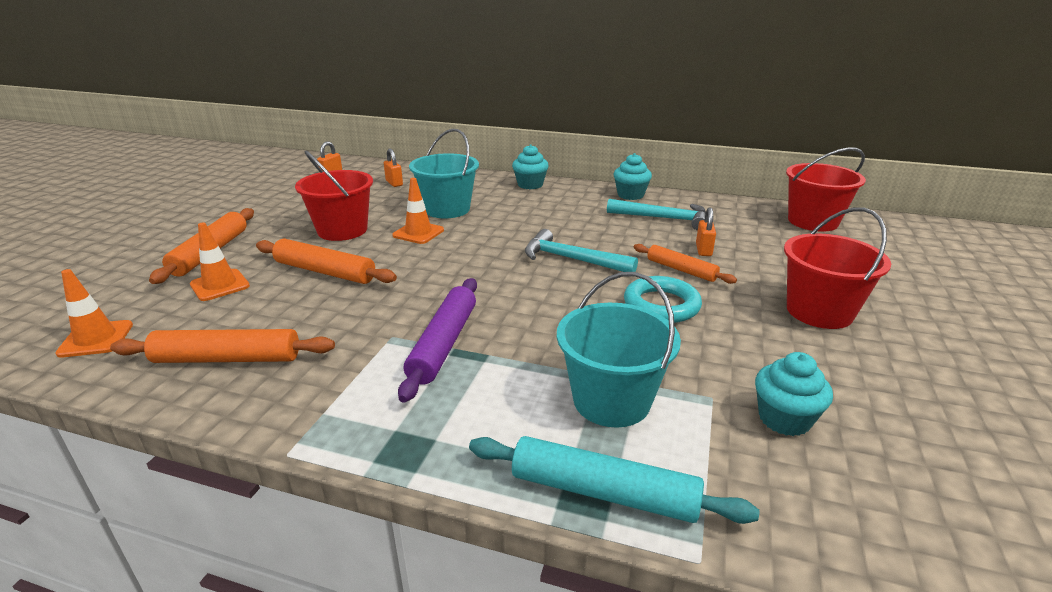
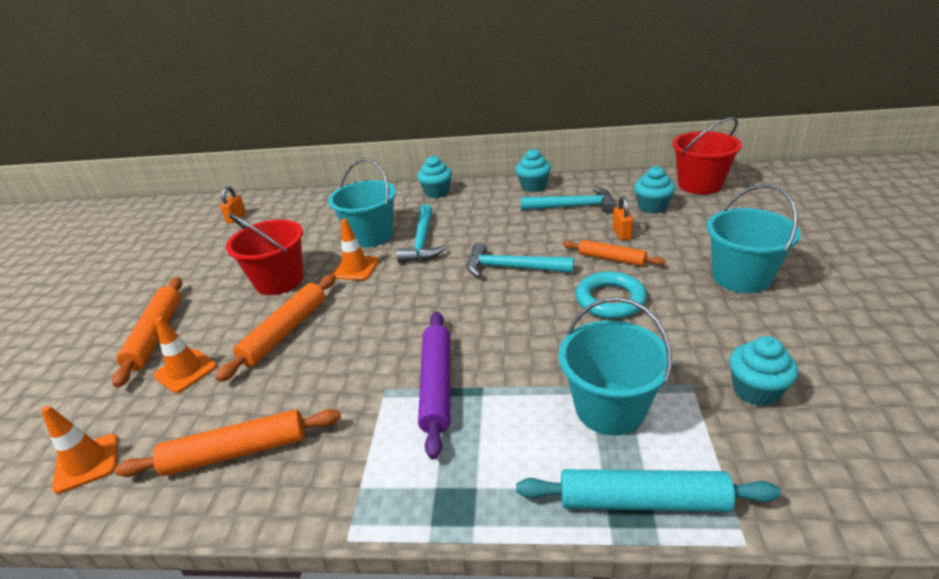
camera: 10 degrees left, 5 degrees up
(325, 271) = (285, 332): orange rolling pin -> orange rolling pin turned 75 degrees counterclockwise
(394, 183) = (305, 215): orange padlock -> none
(493, 222) = (422, 242): none -> turquoise hammer
(749, 232) = (652, 207): none -> turquoise cupcake
(819, 311) = (741, 277): red bucket -> turquoise bucket

